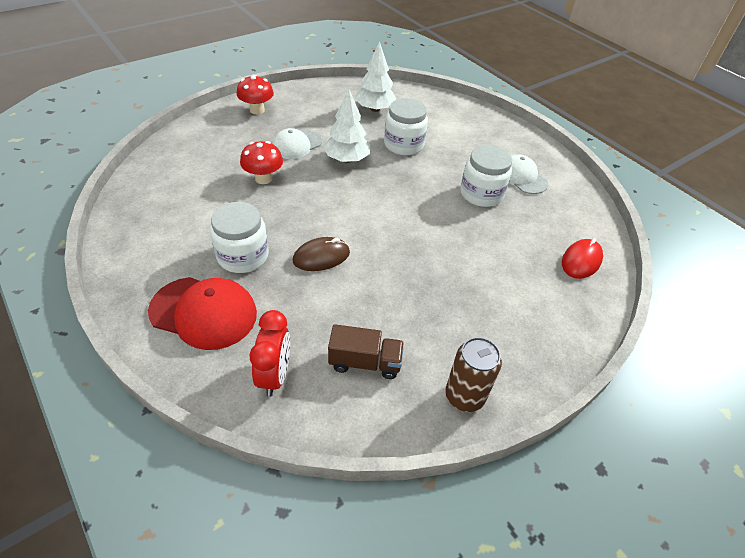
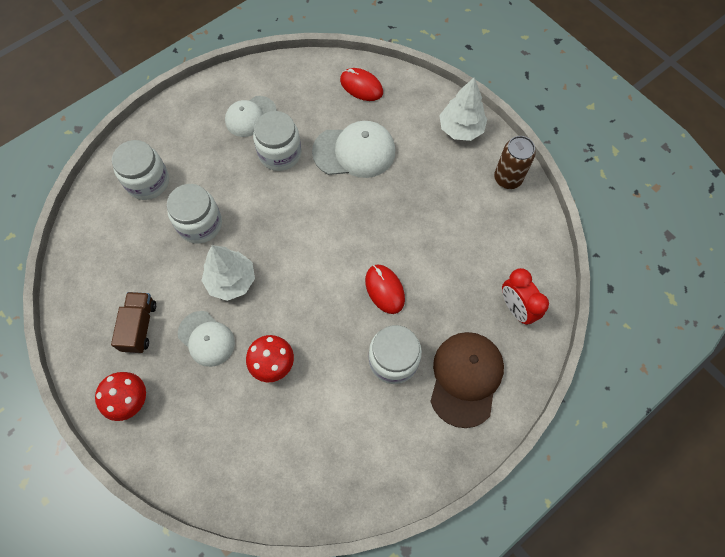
camera: 90 degrees left, 20 degrees up
(204, 312) = (465, 378): red cap -> brown cap
(275, 375) = (516, 308): red clock -> red clock turned 120 degrees counterclockwise
(321, 257) = (384, 289): brown mouse -> red mouse
(365, 362) = (492, 245): brown truck -> brown truck (139, 326)
(375, 109) = (125, 258): white tree -> white tree (461, 129)
(445, 120) = (148, 182): none -> white jar
(490, 247) = (354, 151): none -> white cap

